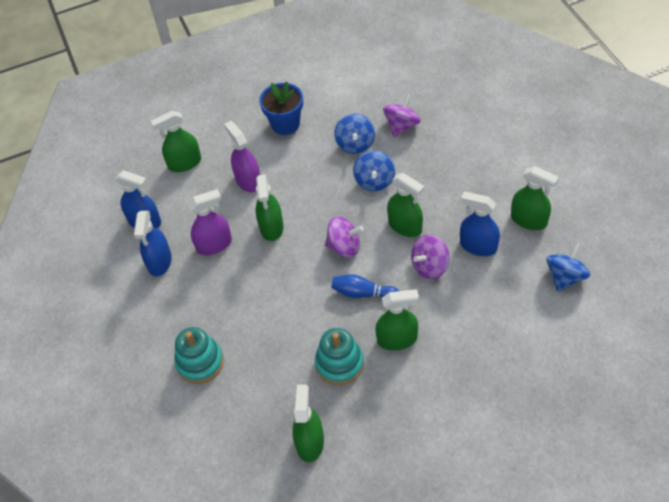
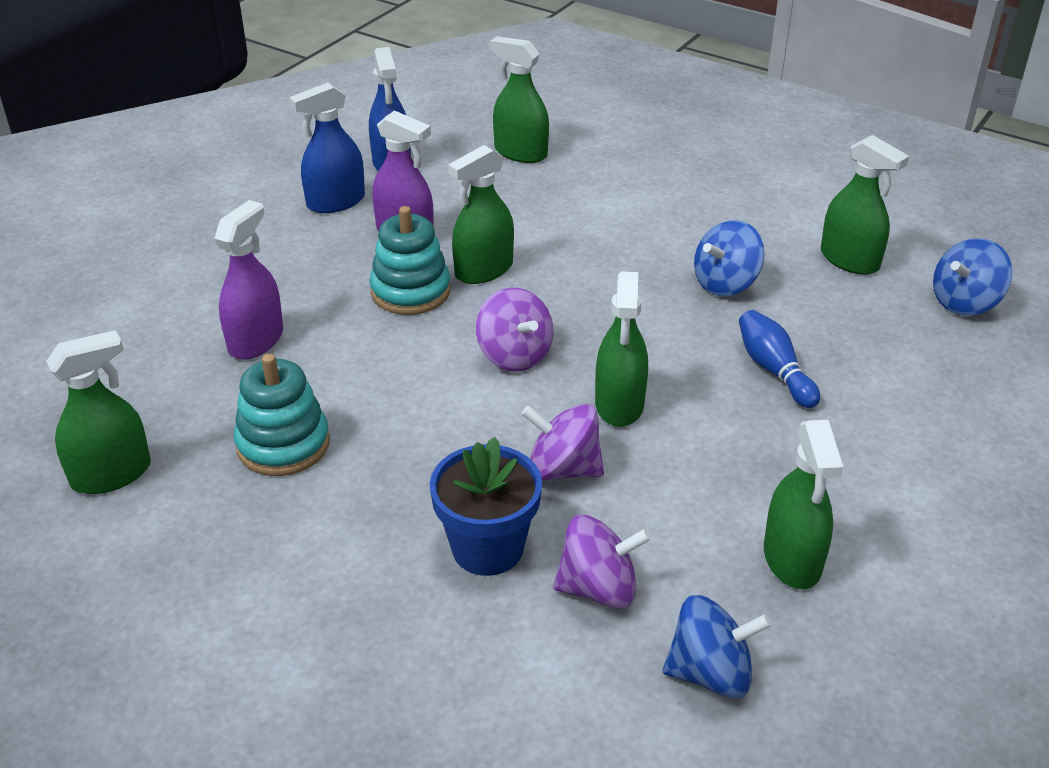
camera: 50 degrees right, 15 degrees down
(200, 362) = (191, 305): turquoise stacking toy -> turquoise stacking toy (410, 291)
(248, 181) = (546, 215): purple spray bottle -> purple spray bottle (256, 340)
(285, 124) = (685, 204): blue flower pot -> blue flower pot (487, 548)
(363, 293) = (441, 413): blue bowling pin -> blue bowling pin (774, 370)
(374, 181) = (675, 333): blue spinning top -> blue spinning top (964, 302)
(397, 339) = (380, 491): green spray bottle -> green spray bottle (849, 260)
(401, 126) = (819, 315): purple spinning top -> purple spinning top (599, 588)
(478, 246) = (664, 513): blue spray bottle -> none

